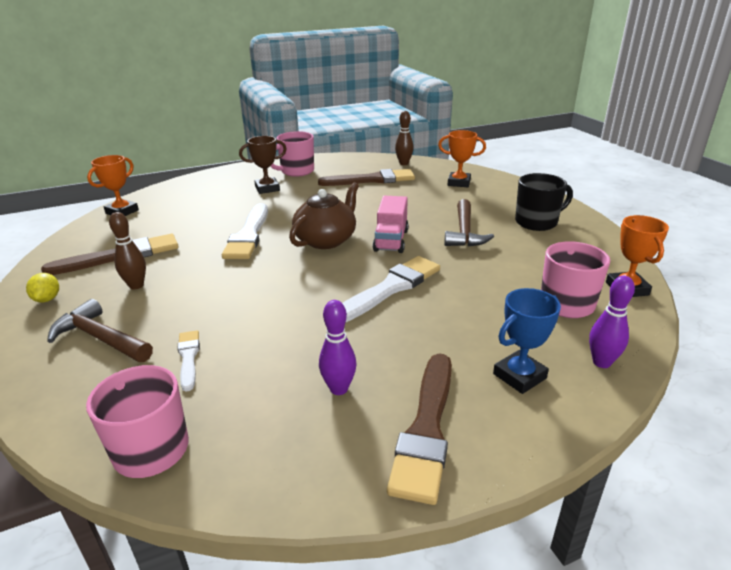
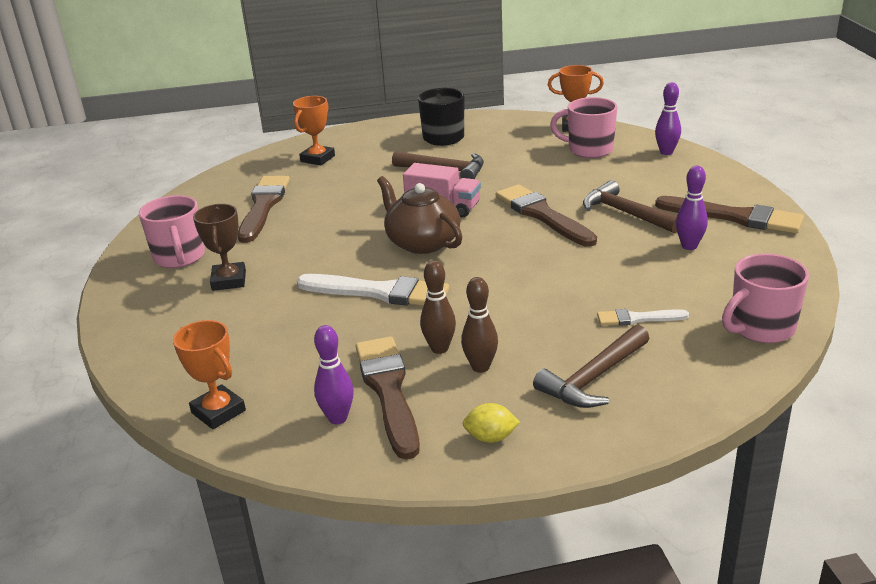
camera: 75 degrees left, 0 degrees up
(98, 244) = (338, 418): none -> purple bowling pin
(390, 288) = (542, 215): white brush -> brown brush
(404, 163) = (225, 182): brown bowling pin -> brown bowling pin (439, 348)
(410, 338) = (625, 213): none -> brown hammer
(519, 376) = (679, 180): blue trophy -> none

